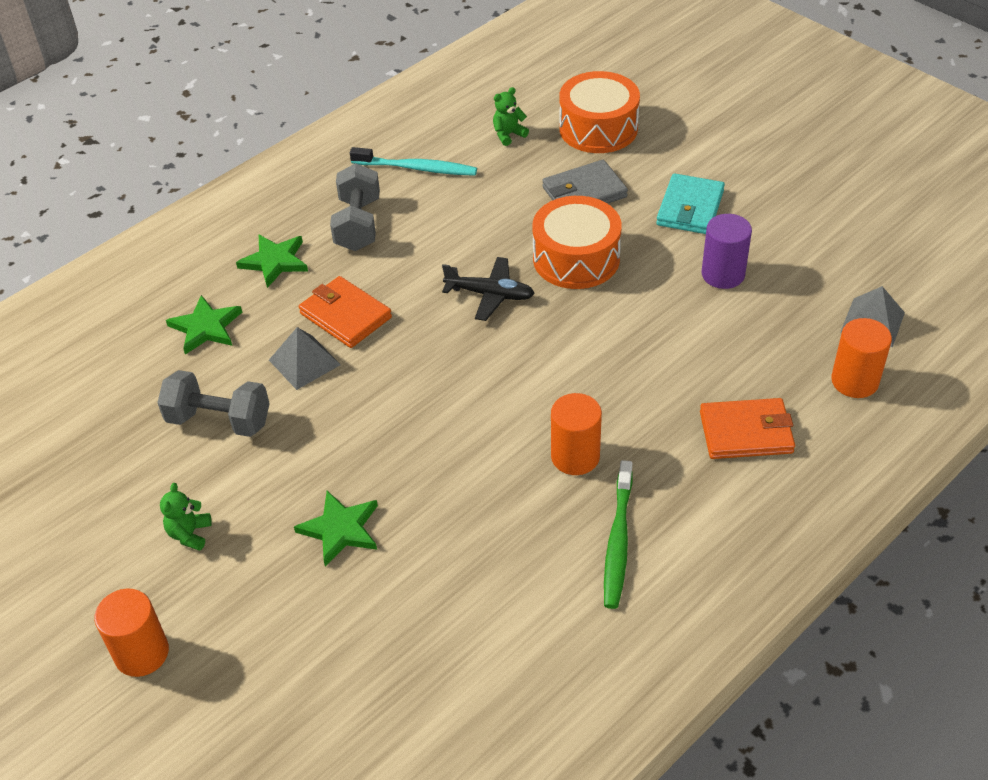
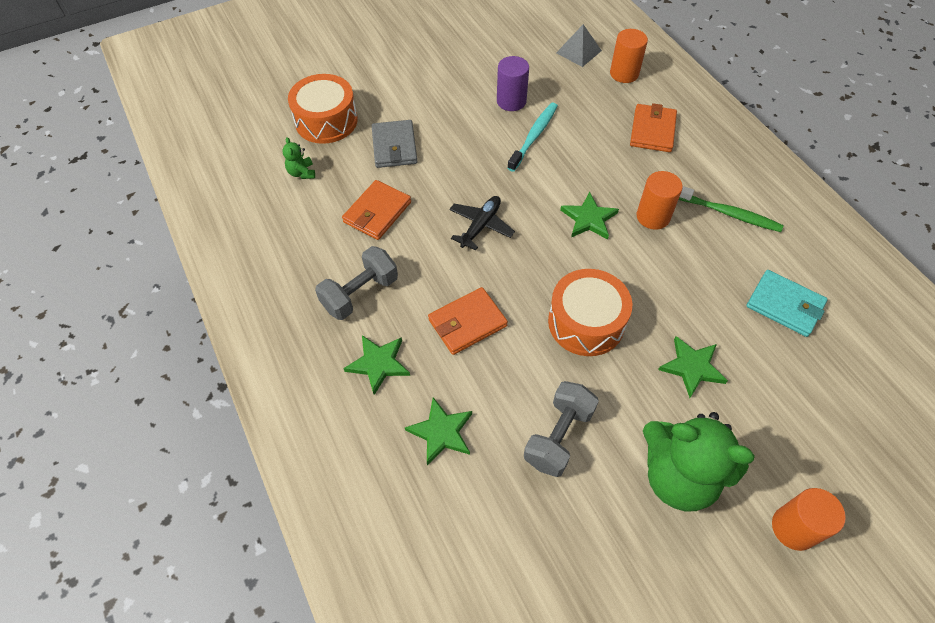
camera: 75 degrees left, 10 degrees up
(189, 534) = (678, 476): green teddy bear -> green teddy bear, size x2.45
(304, 362) = (511, 361): grey pyramid -> none
(358, 224) = (360, 294): grey dumbbell -> grey dumbbell turned 60 degrees counterclockwise
(416, 168) = (309, 240): turquoise toothbrush -> turquoise toothbrush (534, 136)
(475, 206) = (377, 212): none -> orange wallet
(543, 391) = (589, 219): none -> green star
(576, 258) = (463, 169): orange drum -> orange drum (586, 322)
(690, 208) = (439, 98): turquoise wallet -> turquoise wallet (784, 305)

